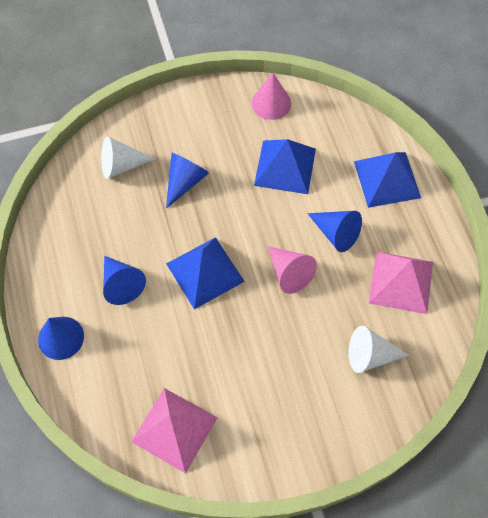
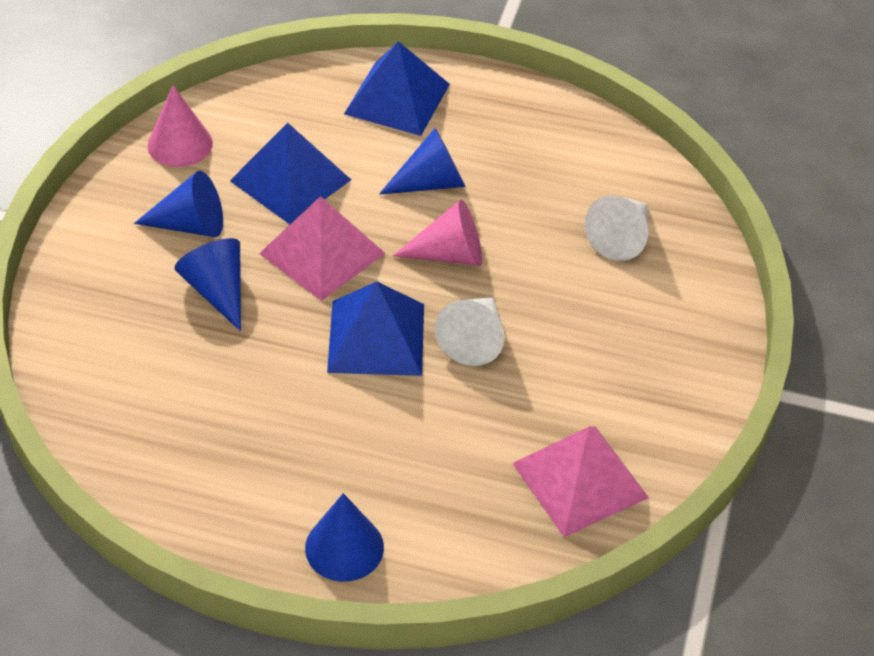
camera: 60 degrees left, 15 degrees down
(121, 165) = (123, 347): white cone -> white cone (474, 339)
(121, 284) = (317, 437): blue cone -> blue cone (190, 225)
(401, 282) = (547, 160): pink pyramid -> pink pyramid (322, 253)

